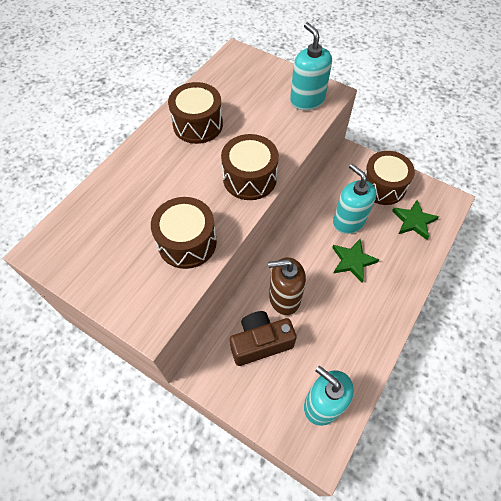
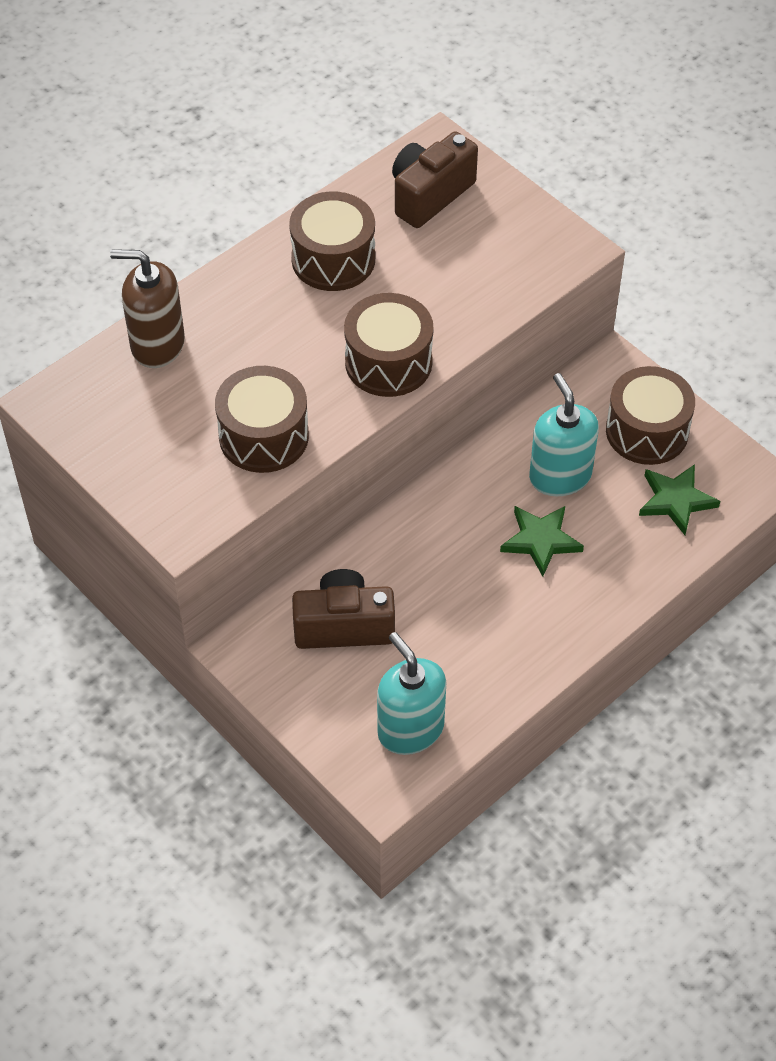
camera: 15 degrees right, 5 degrees down
(241, 80) = (429, 195): none -> brown camera
(284, 298) = (404, 570): brown soap dispenser -> brown soap dispenser (157, 344)
(307, 100) = (530, 253): turquoise soap dispenser -> none

